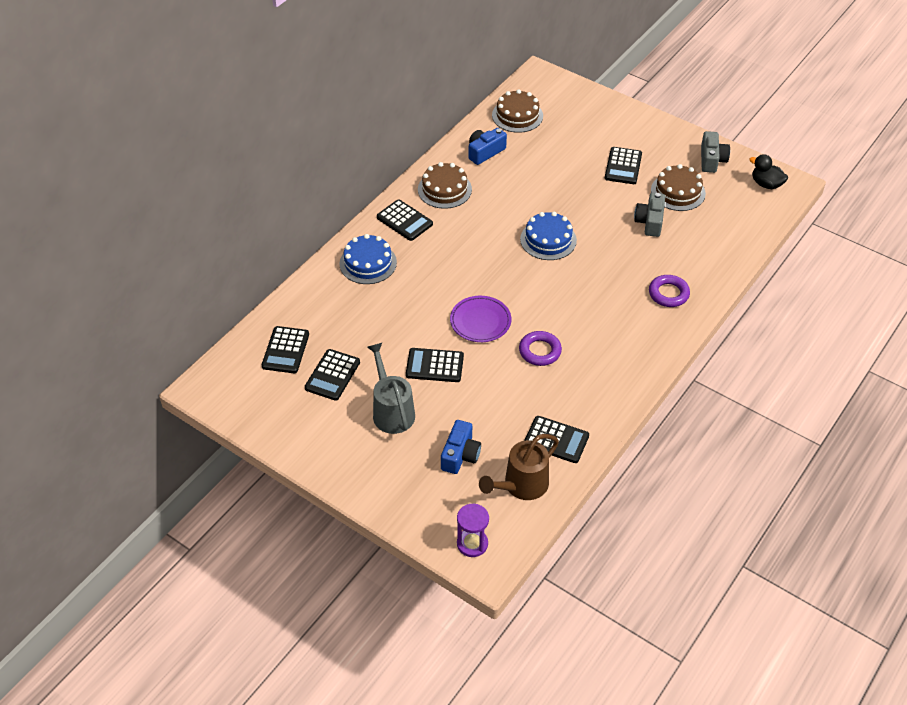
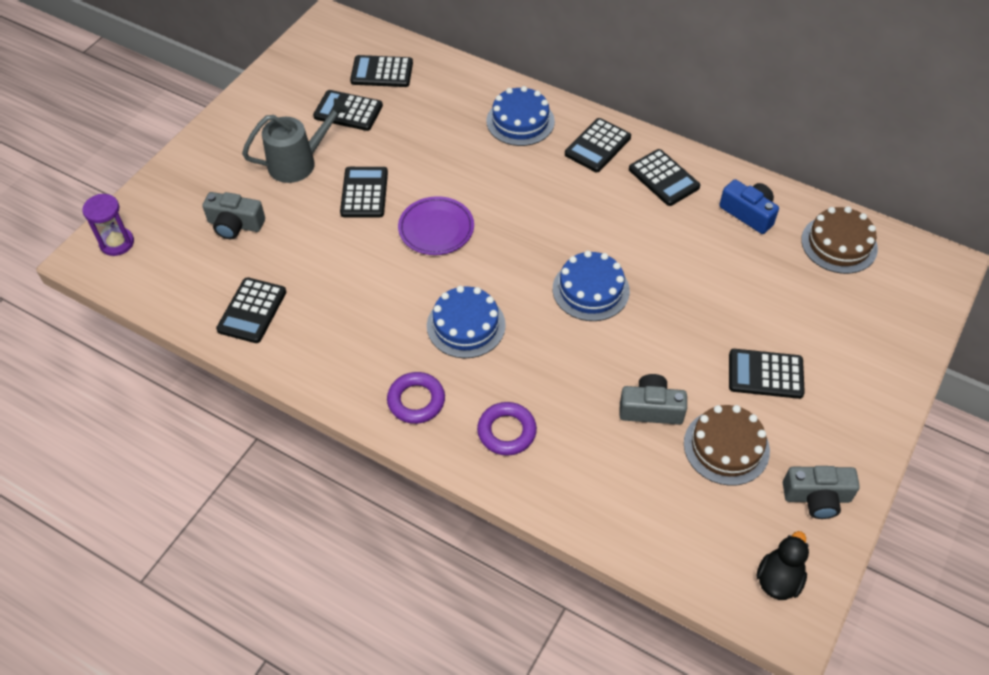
camera: 85 degrees right, 5 degrees up
(444, 189) = (663, 178): brown cake -> black calculator
(460, 455) = (235, 225): blue camera -> grey camera
(521, 486) = (188, 281): brown watering can -> none
(540, 351) = (391, 289): purple ring -> purple ring (416, 401)
(577, 309) = (466, 325): none -> blue cake

